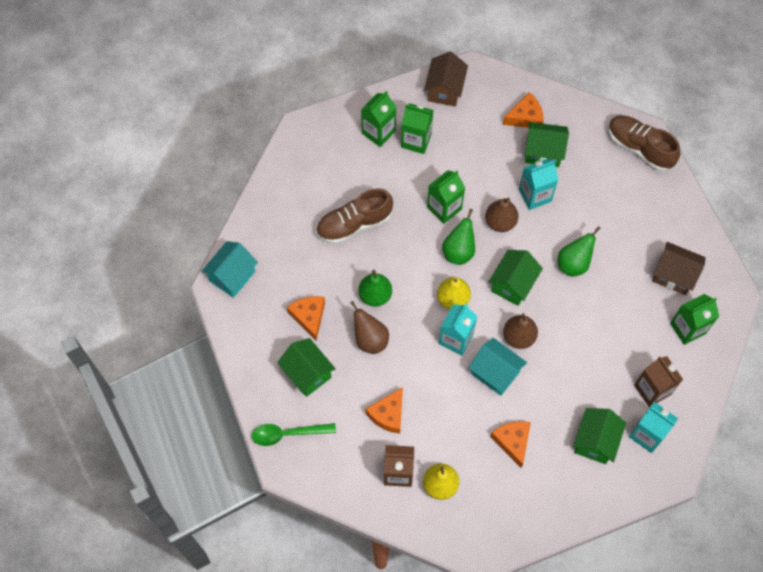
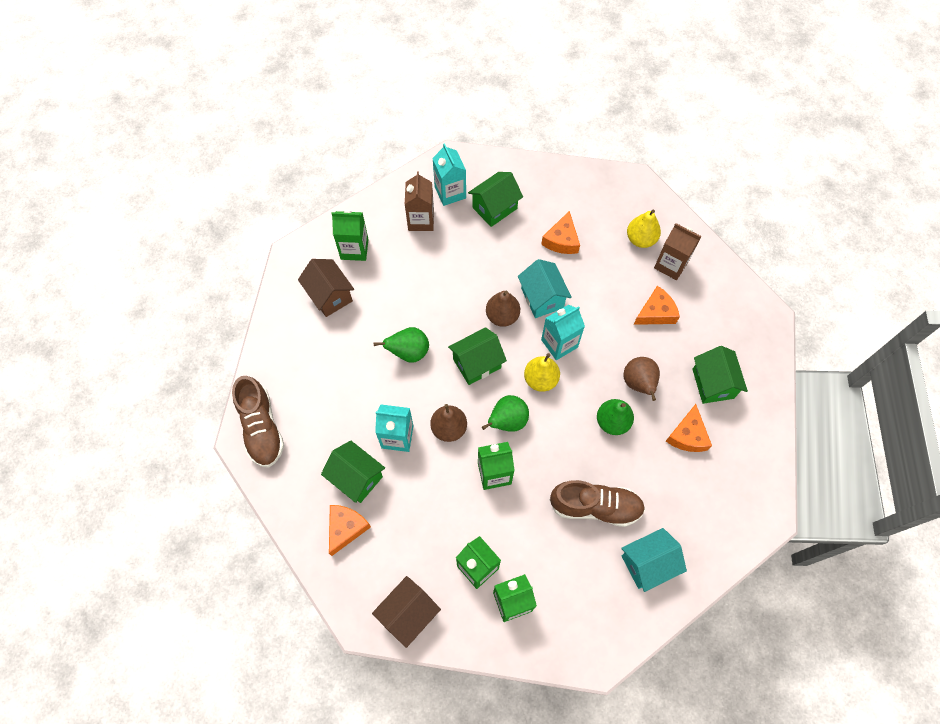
camera: 150 degrees left, 0 degrees up
(232, 276) = (748, 519): turquoise house -> turquoise house (647, 563)
(288, 434) = (754, 341): green spoon -> none
(525, 117) = (346, 528): orange cheese -> orange cheese turned 105 degrees clockwise

